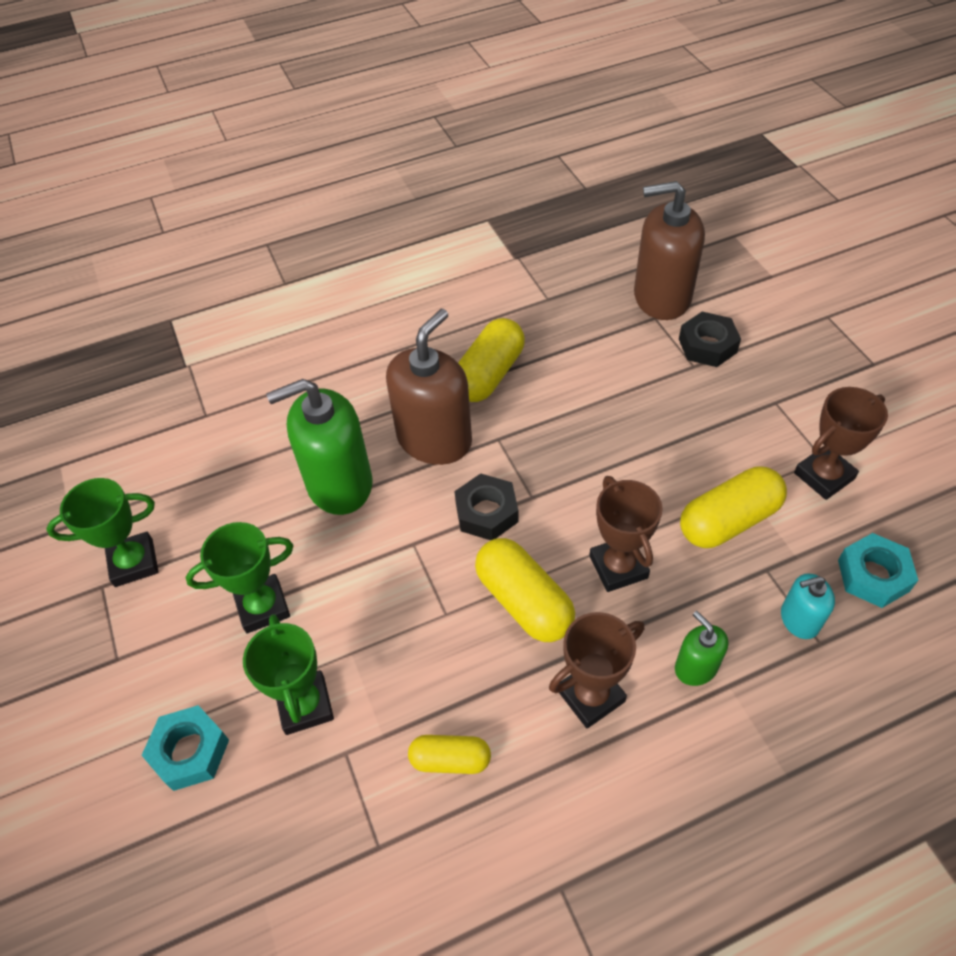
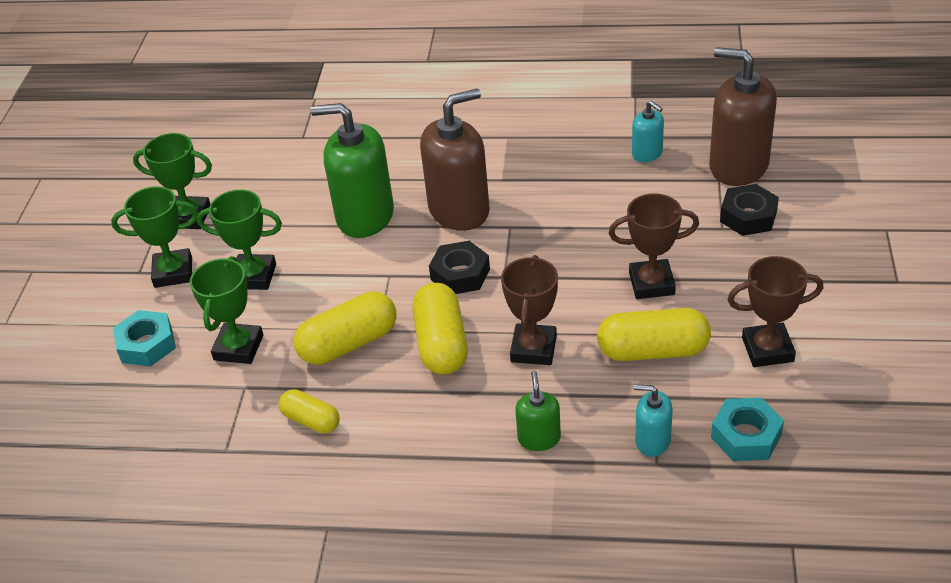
camera: 30 degrees right, 10 degrees down
(161, 642) = (173, 272): none -> green trophy
(489, 374) = (539, 178): yellow capsule -> yellow capsule (349, 343)
(572, 312) = (647, 153): none -> turquoise soap dispenser
(591, 696) = (442, 423): brown trophy -> brown trophy (651, 284)

